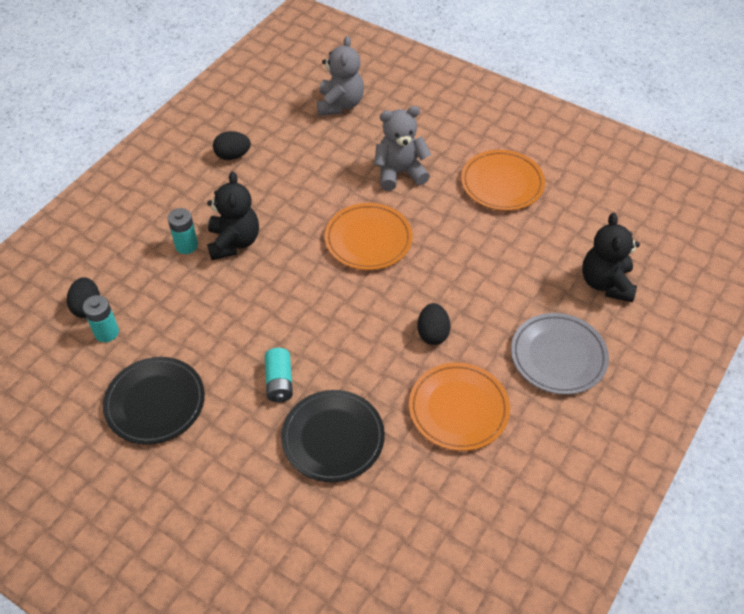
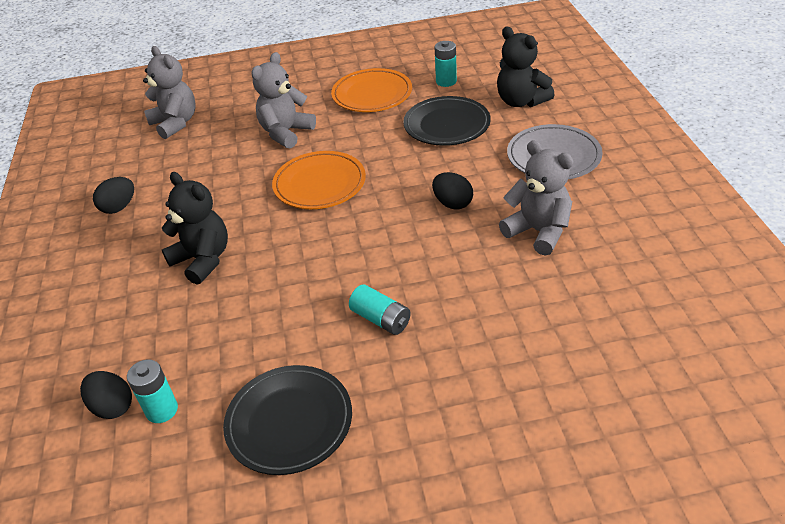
camera: 40 degrees left, 10 degrees down
(186, 245) = (158, 292): turquoise battery -> turquoise battery (446, 81)
(333, 438) = (479, 320): black plate -> black plate (446, 125)
(458, 409) = (538, 231): orange plate -> grey teddy bear

